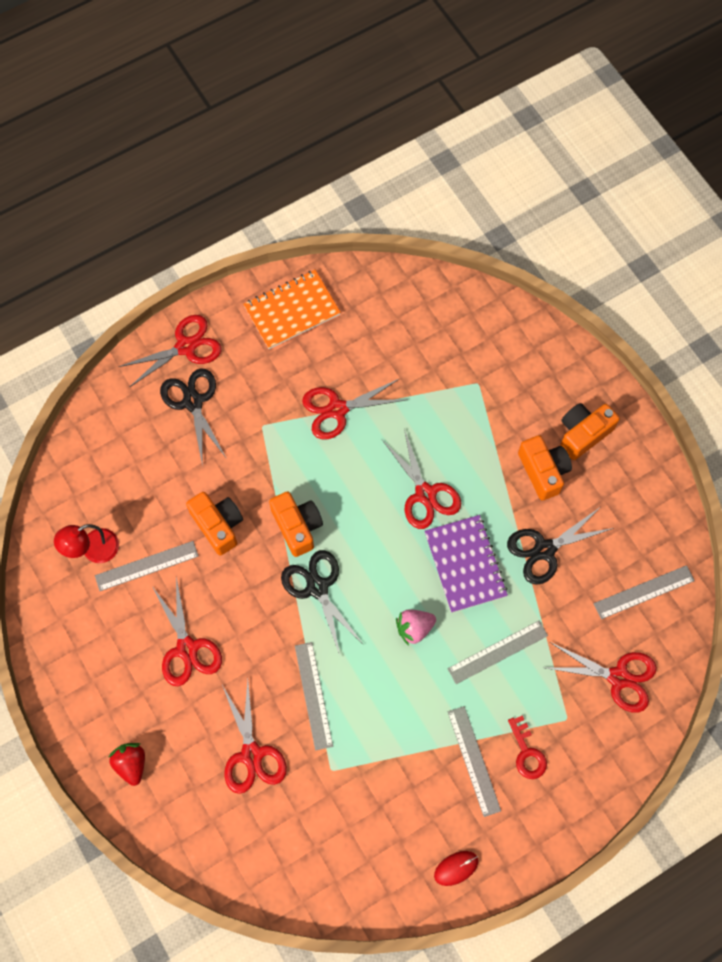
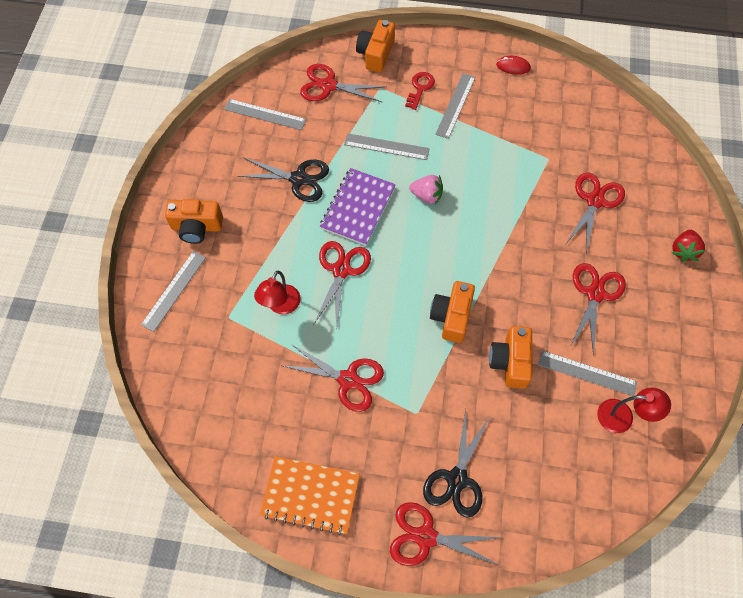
camera: 140 degrees left, 5 degrees down
(313, 695) = (527, 205): grey ruler -> grey ruler (174, 290)
(317, 587) = (470, 266): black scissors -> none
(445, 424) = (281, 306): none -> red lamp
(543, 471) = (248, 224): orange camera -> orange camera (376, 54)
(618, 677) = (328, 86): red scissors -> red scissors turned 45 degrees counterclockwise

